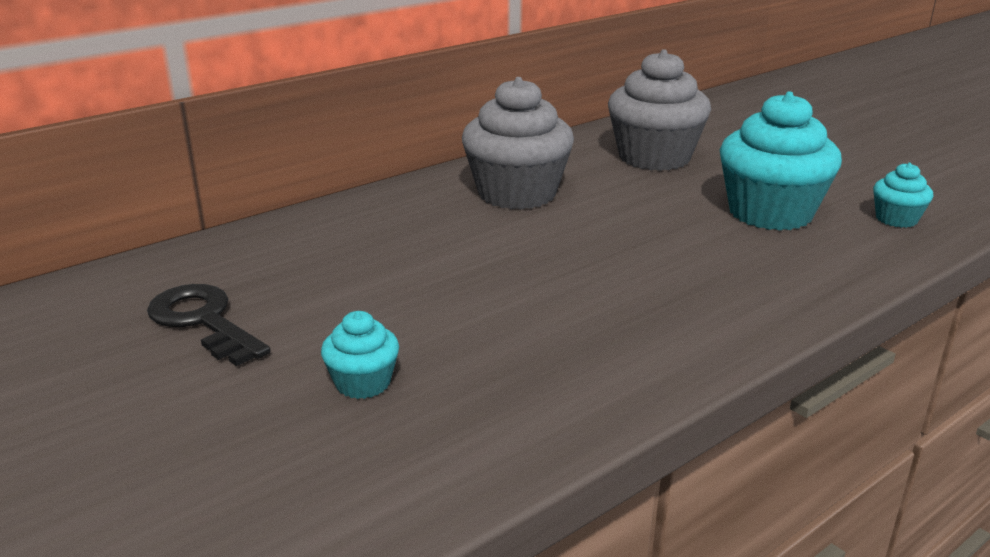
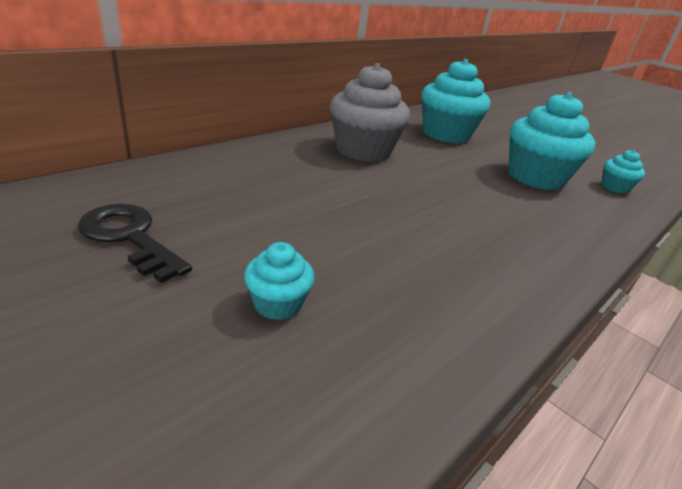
camera: 10 degrees left, 5 degrees up
(654, 157) = (446, 134): grey cupcake -> turquoise cupcake

